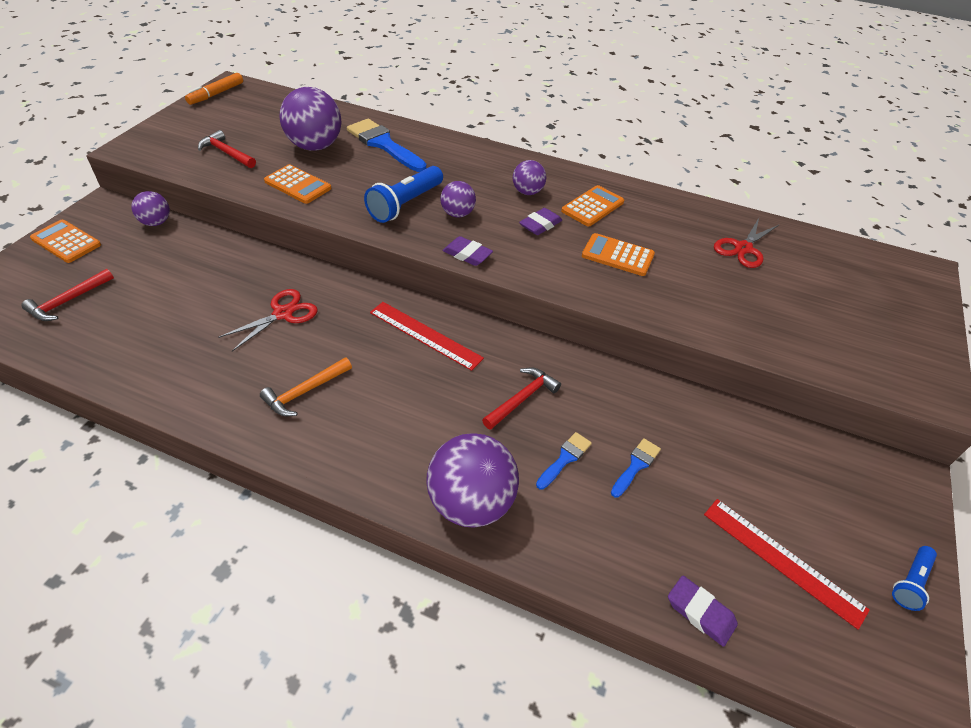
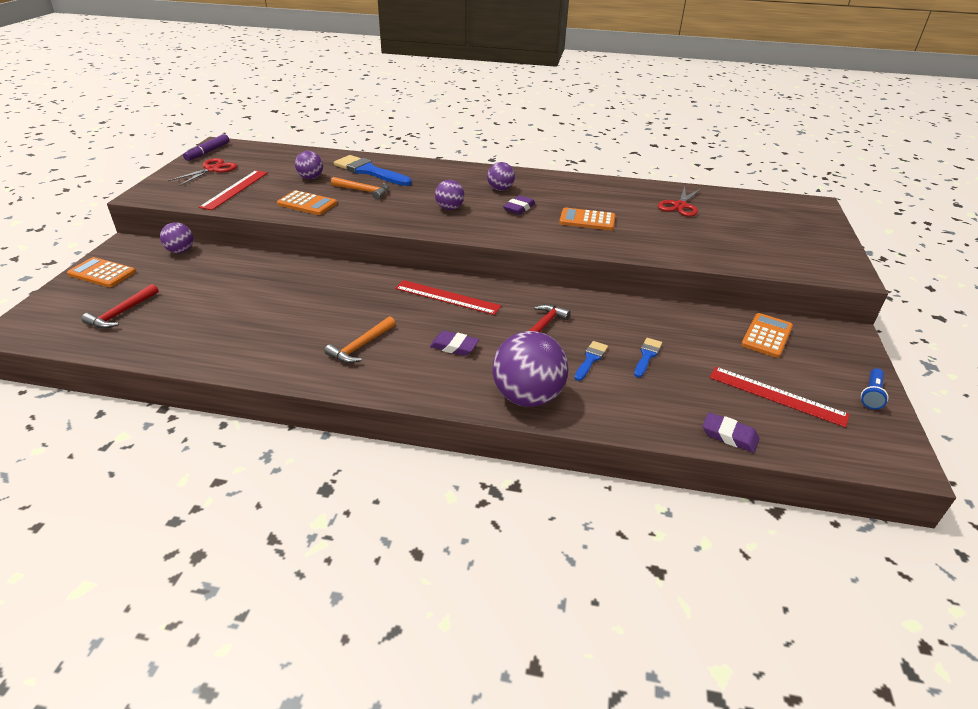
camera: 10 degrees left, 10 degrees down
(216, 94) = (208, 152): orange marker -> purple marker
(226, 153) = (235, 189): red hammer -> red ruler
(283, 314) = (320, 298): red scissors -> red scissors (212, 169)
(315, 146) = (311, 178): purple ball -> purple ball, size x0.54
(367, 174) = (363, 191): none -> orange hammer
(405, 204) = (404, 207): blue flashlight -> none
(467, 254) = (468, 232): purple eraser -> purple eraser (454, 346)
(592, 206) = (555, 193): orange calculator -> orange calculator (766, 336)

